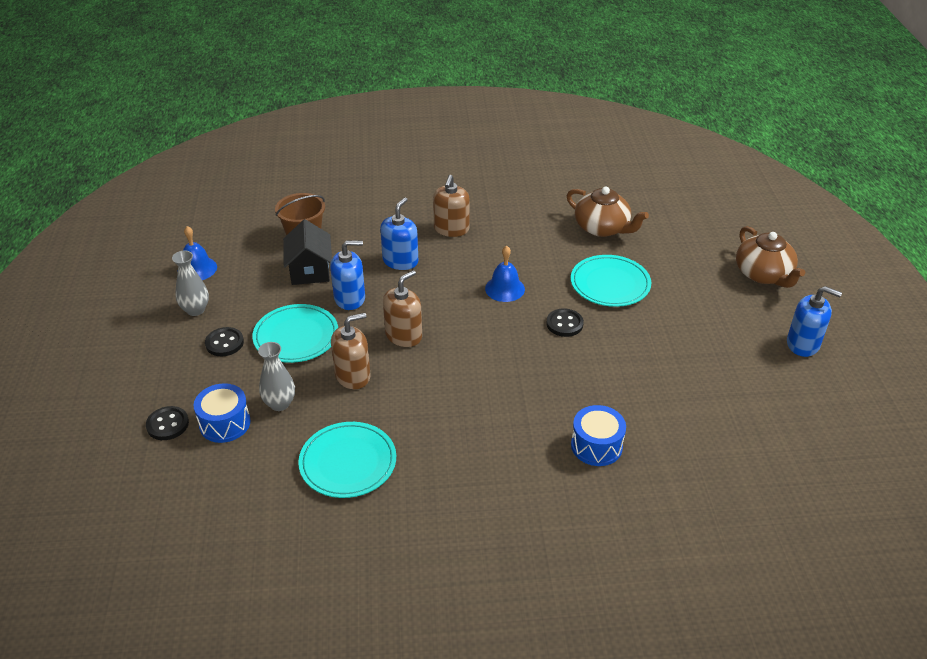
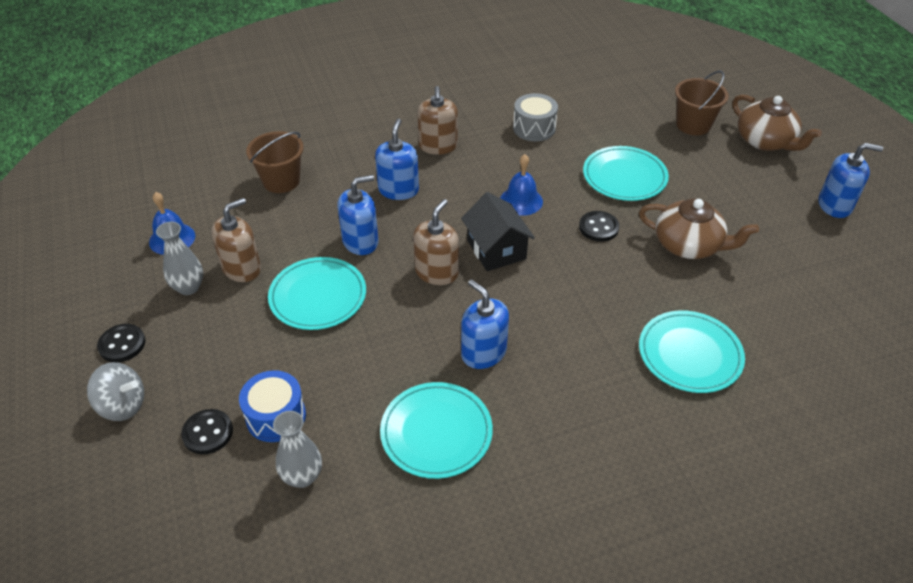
camera: 15 degrees left, 5 degrees up
(111, 390) = (123, 405): none -> grey spinning top
(224, 343) = (238, 320): black button -> black button (122, 344)
(279, 404) = (330, 379): grey vase -> grey vase (302, 476)
(310, 270) = (303, 217): black house -> black house (496, 249)
(353, 376) = (400, 329): brown soap dispenser -> brown soap dispenser (242, 268)
(415, 408) = (483, 352): none -> blue soap dispenser
(545, 227) = (534, 128): none -> grey drum
(596, 446) = (690, 354): blue drum -> turquoise plate
(602, 228) = (591, 119): brown teapot -> brown teapot (689, 245)
(699, 248) = (693, 125): none -> brown bucket

